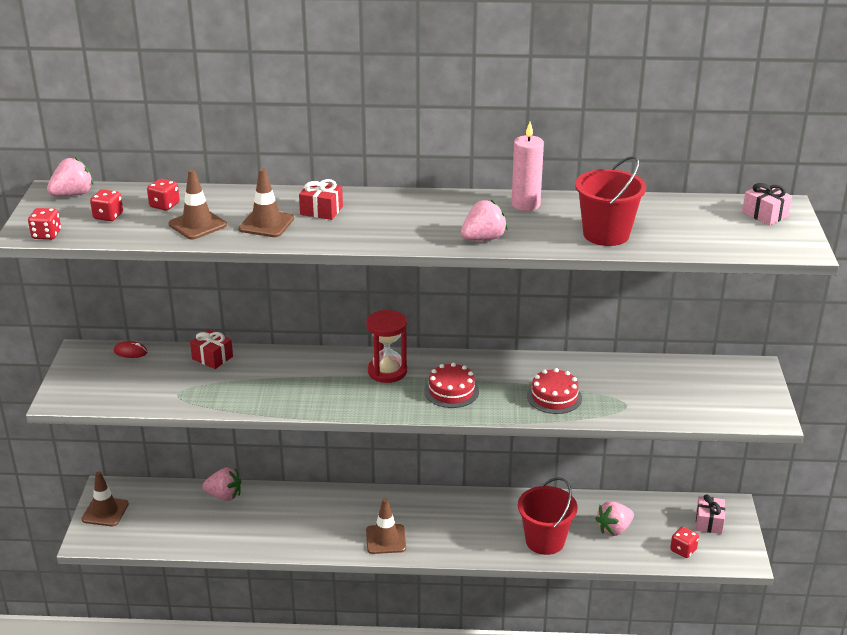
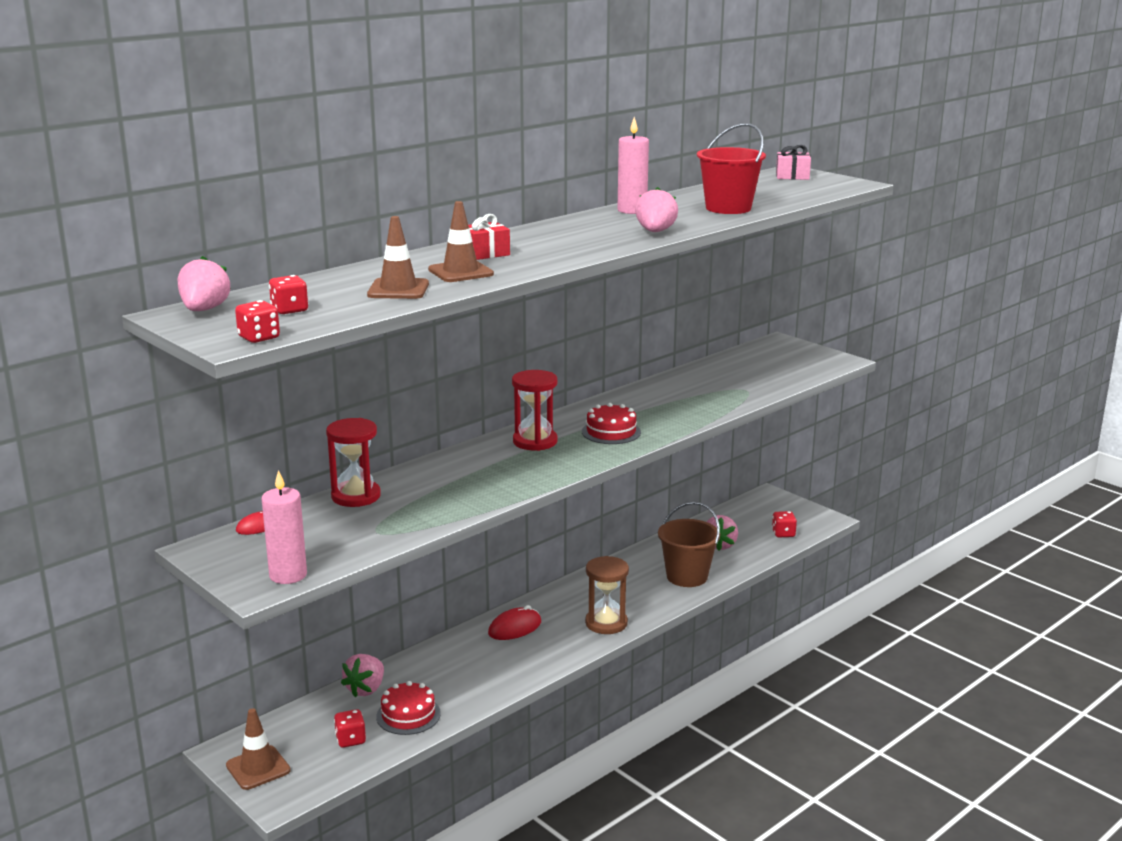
camera: 45 degrees left, 10 degrees down
(87, 398) = (288, 575): none -> pink candle
(164, 205) = (328, 289): red dice -> red dice (350, 740)
(212, 358) = (356, 496): red gift -> red hourglass
(224, 496) = (366, 689): pink strawberry -> pink strawberry turned 150 degrees clockwise
(368, 507) = (515, 628): none -> red mouse
(386, 539) = (568, 640): brown traffic cone -> none
(430, 542) = (606, 623): none -> brown hourglass
(545, 541) = (687, 576): red bucket -> brown bucket
(554, 397) = (690, 405): red cake -> red cake (408, 715)
(709, 522) = (770, 510): pink gift -> none

